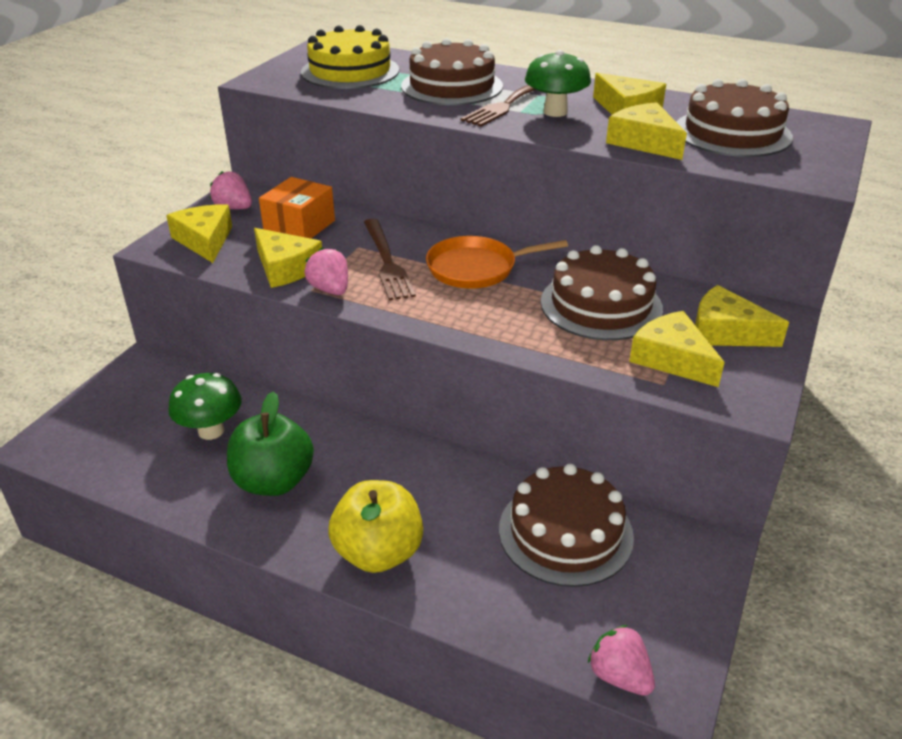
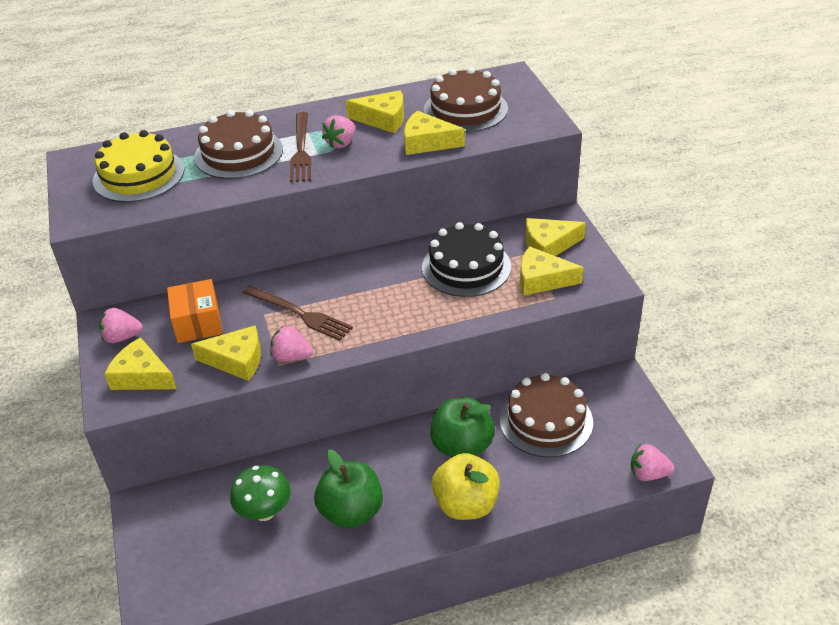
camera: 40 degrees left, 5 degrees up
(445, 496) = (462, 446): none -> green apple
(476, 268) = (363, 284): orange pan -> none
(555, 112) = (341, 143): green mushroom -> pink strawberry
(601, 305) = (466, 267): brown cake -> black cake

